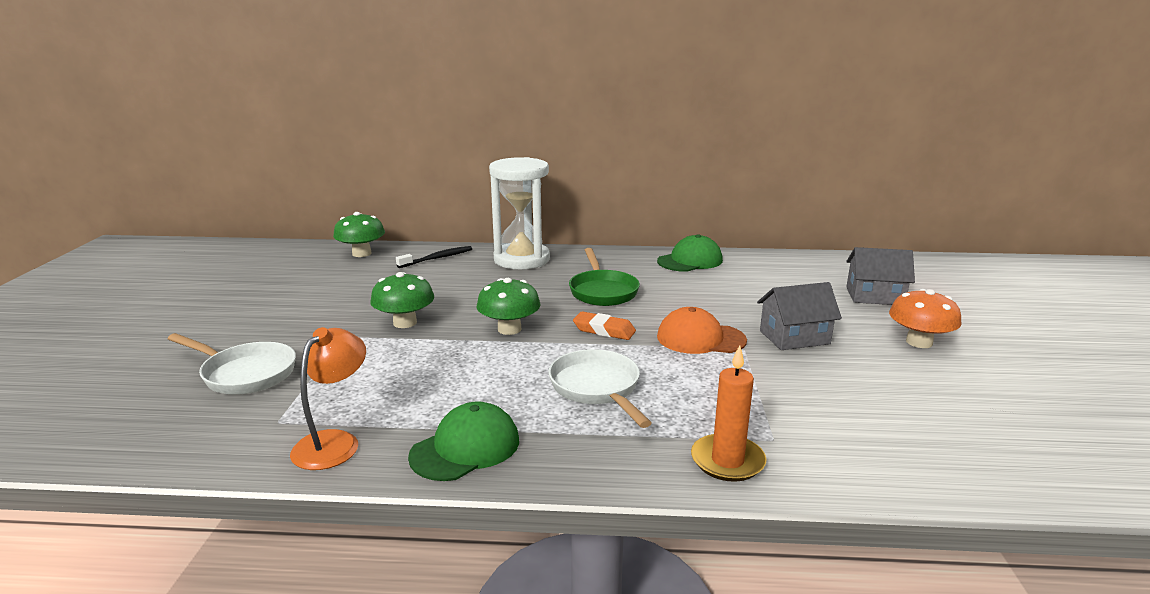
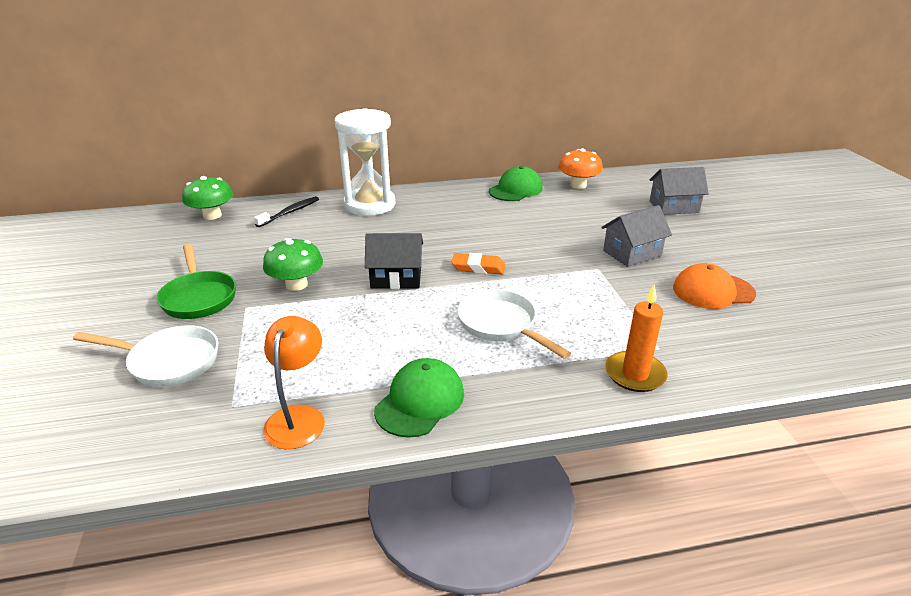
camera: 15 degrees left, 10 degrees up
(509, 329) = (396, 278): green mushroom -> black house
(602, 291) = (457, 229): green pan -> green pan (199, 297)
(700, 338) = (560, 264): orange cap -> orange cap (713, 291)
(919, 342) = (723, 245): orange mushroom -> orange mushroom (578, 185)

